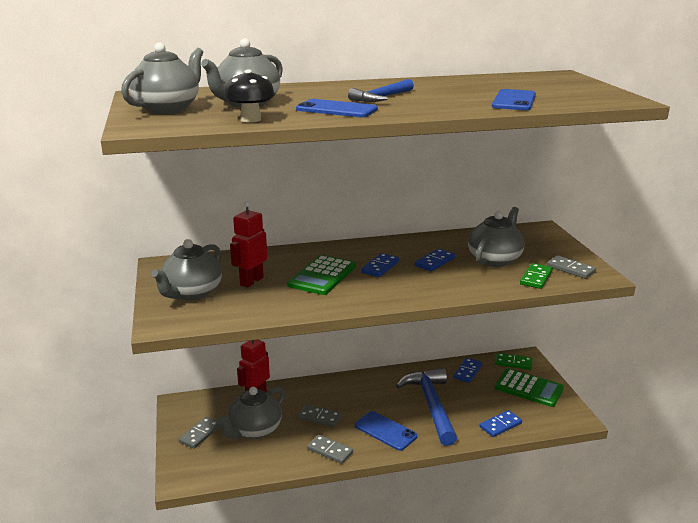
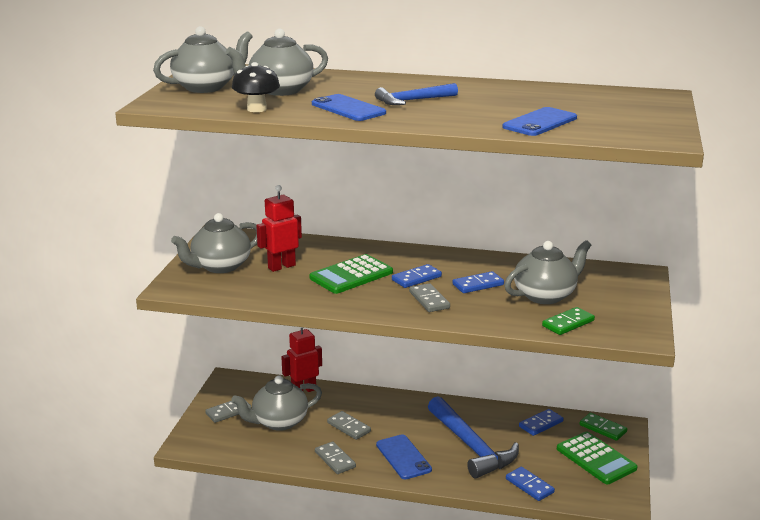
camera: 25 degrees right, 0 degrees up
(431, 405) = (471, 446): blue hammer -> blue hammer turned 135 degrees clockwise
(500, 425) = (529, 486): blue domino -> blue domino turned 60 degrees clockwise
(570, 269) = (619, 323): grey domino -> grey domino (429, 300)

